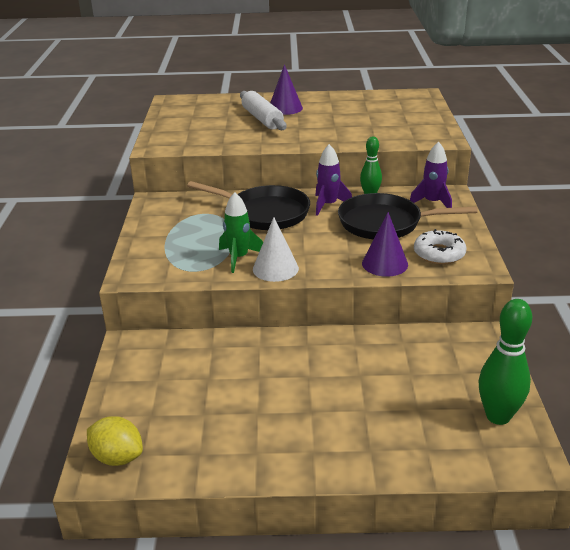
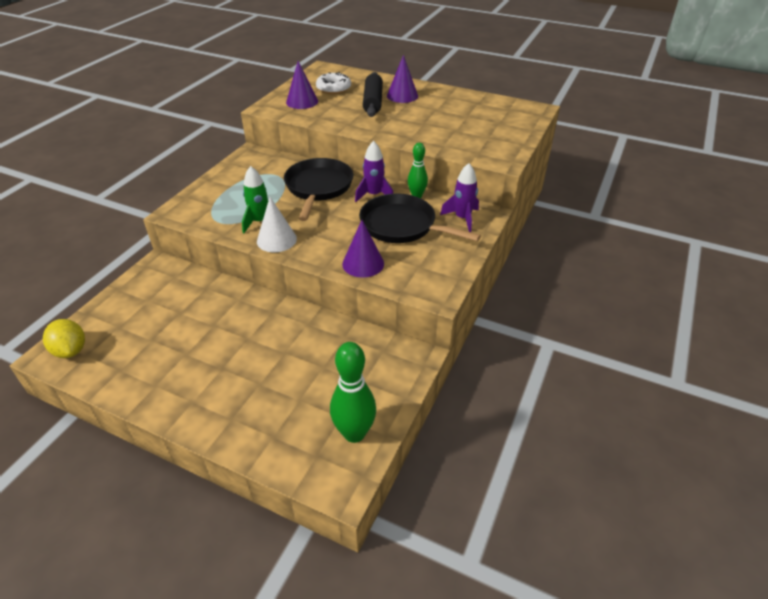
camera: 25 degrees right, 10 degrees up
(187, 134) = (302, 101): none -> purple cone
(262, 119) = (373, 102): white rolling pin -> black rolling pin
(265, 213) = (318, 187): black pan -> black pan turned 135 degrees counterclockwise
(439, 254) = (417, 269): white donut -> white donut (333, 88)

